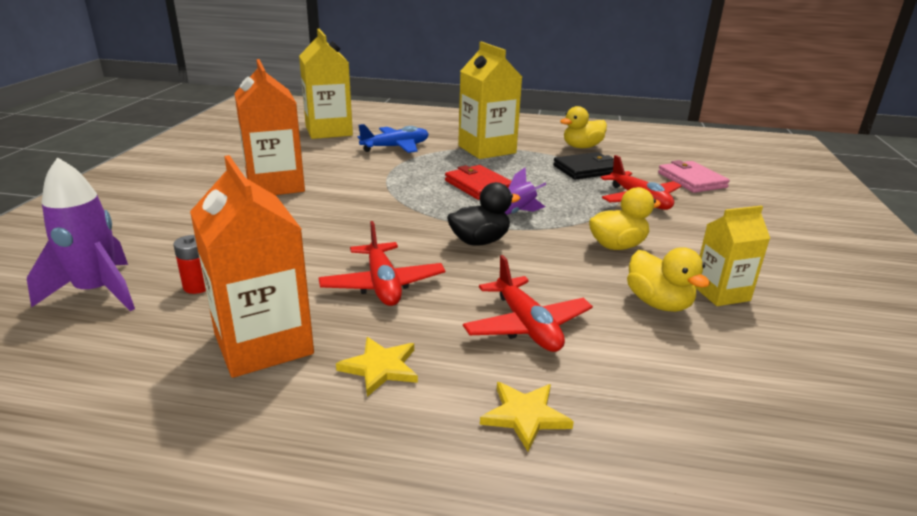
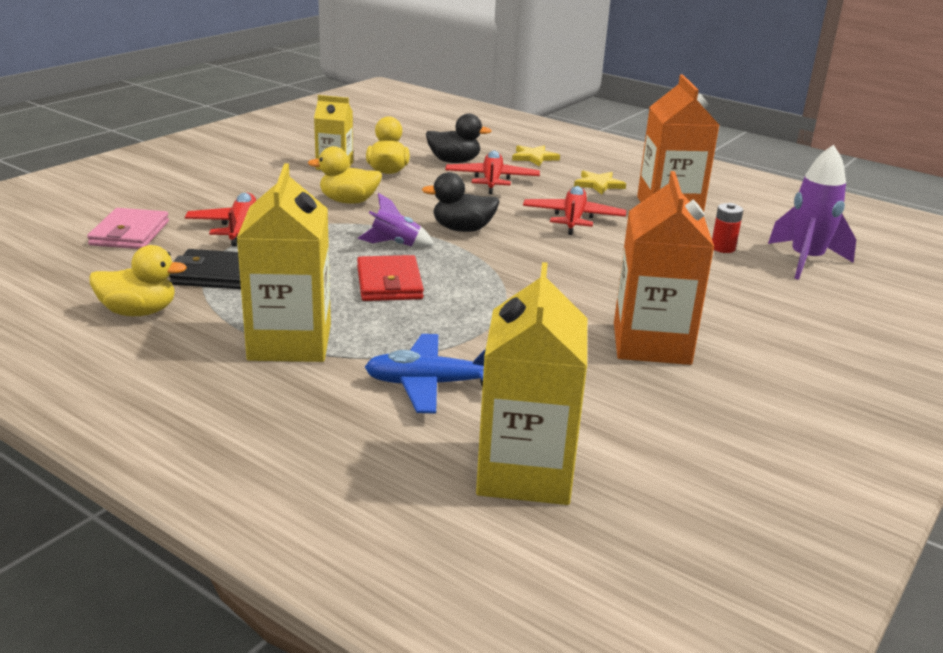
camera: 155 degrees left, 0 degrees up
(618, 354) = (454, 161): none -> black duck

